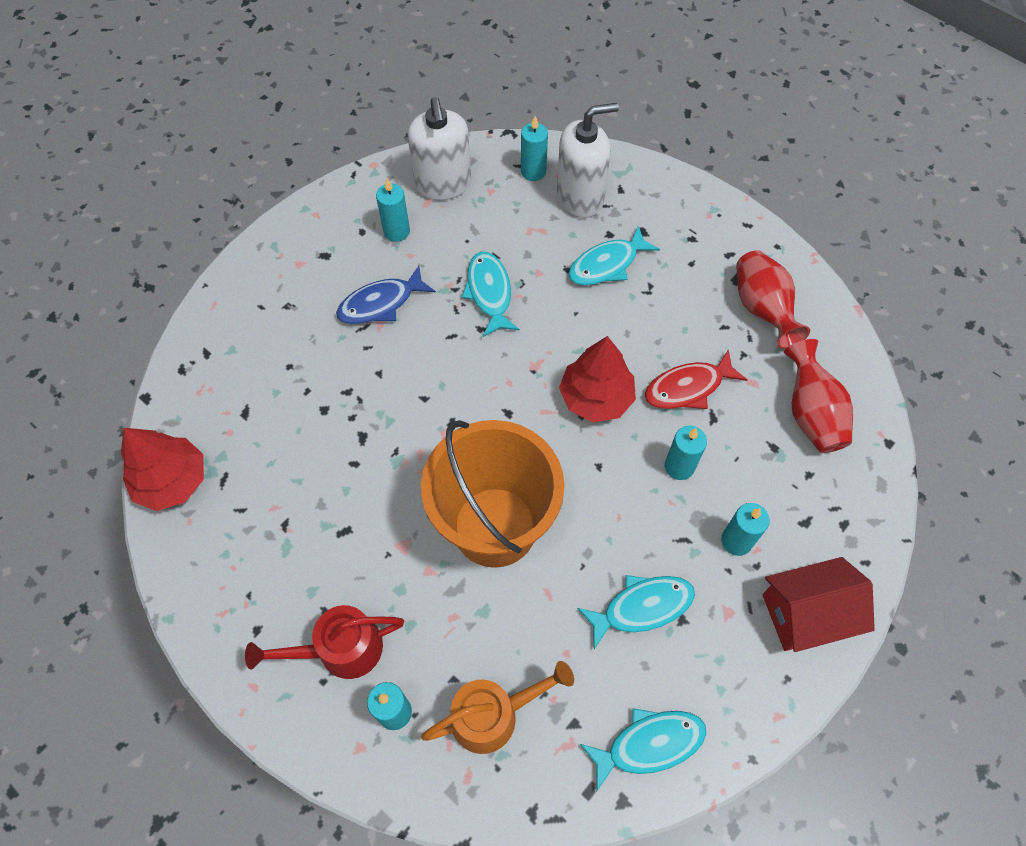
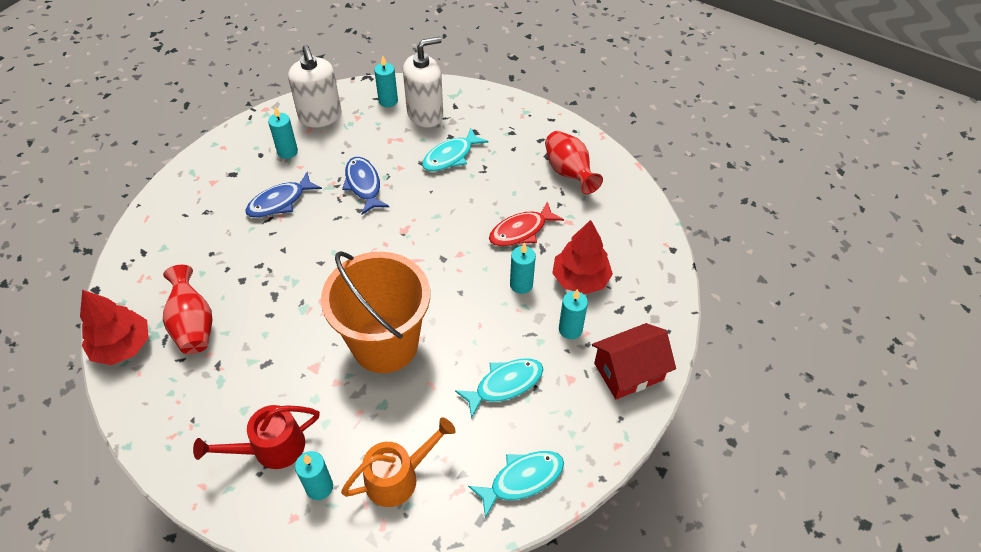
camera: 10 degrees left, 10 degrees down
(489, 293) = (363, 185): turquoise fish -> blue fish
(596, 397) = (453, 246): red tree -> red tree (580, 279)
(810, 413) = (613, 237): red vase -> red vase (193, 325)

